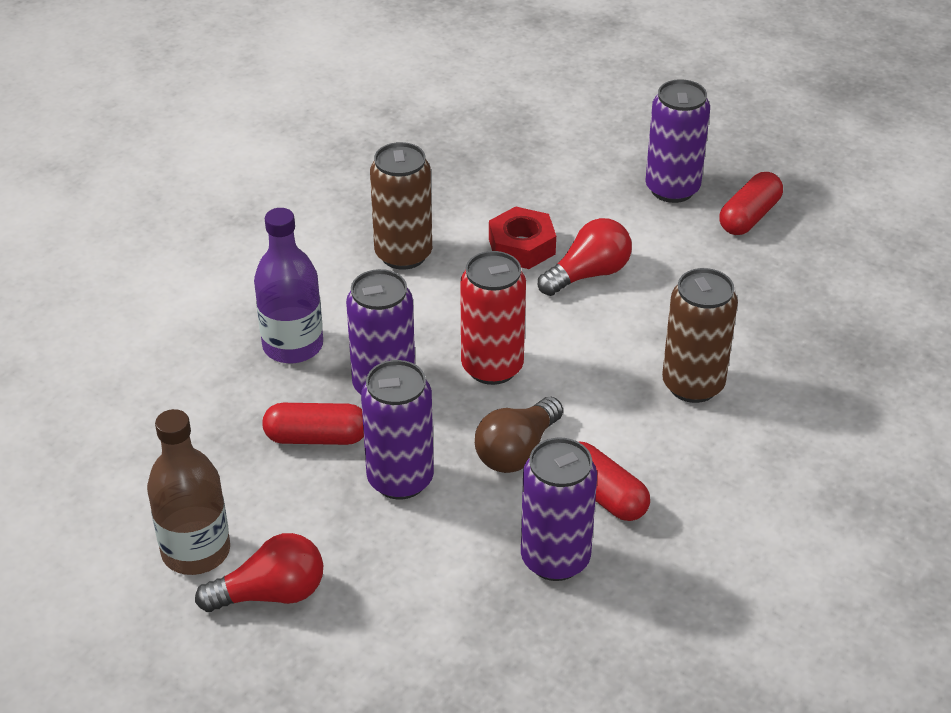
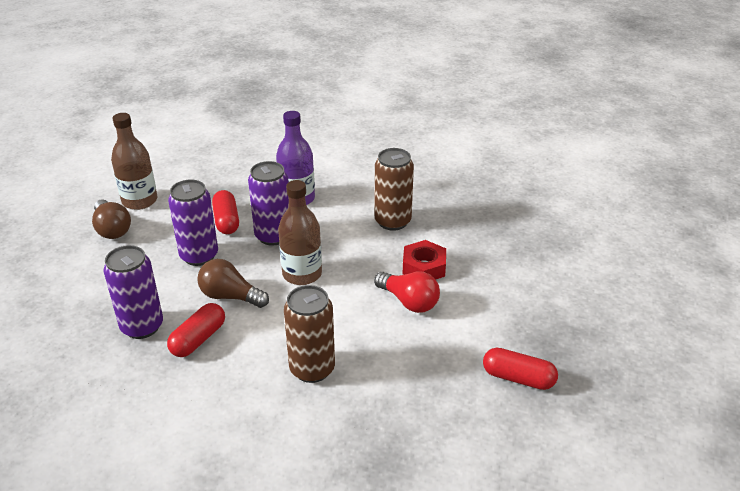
camera: 75 degrees right, 5 degrees down
(271, 594) = (112, 229): red light bulb -> brown light bulb
(492, 367) = (302, 274): red can -> brown bottle
(672, 189) = (528, 330): purple can -> none

